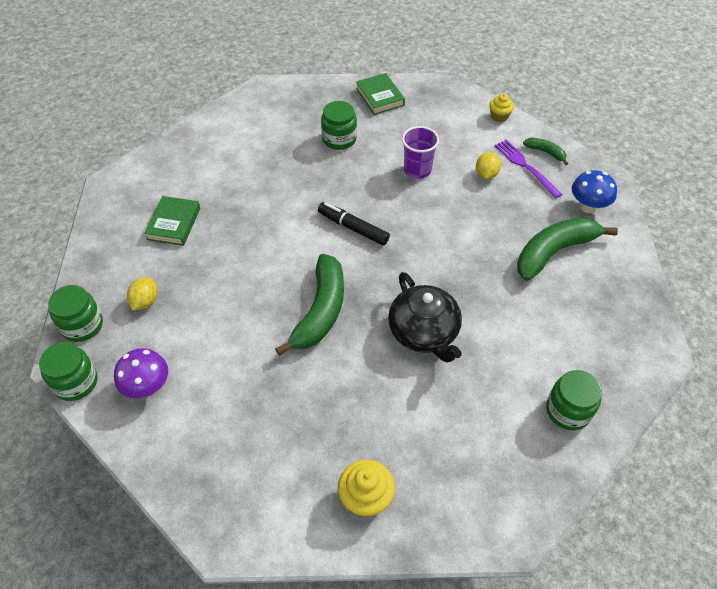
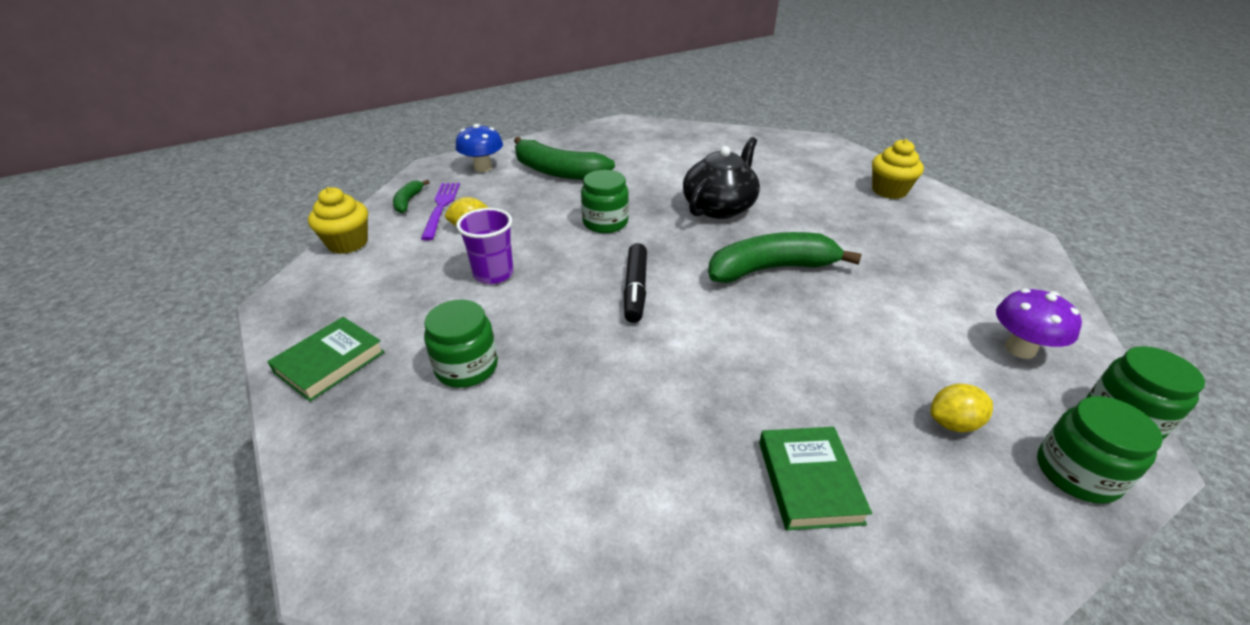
camera: 120 degrees left, 15 degrees down
(174, 223) = (809, 481): green book -> green book turned 75 degrees counterclockwise
(499, 116) = (348, 243): yellow cupcake -> yellow cupcake, size x1.56
(525, 166) = (441, 207): purple fork -> purple fork turned 150 degrees clockwise
(568, 410) = (711, 141): green jar -> green jar (605, 222)

